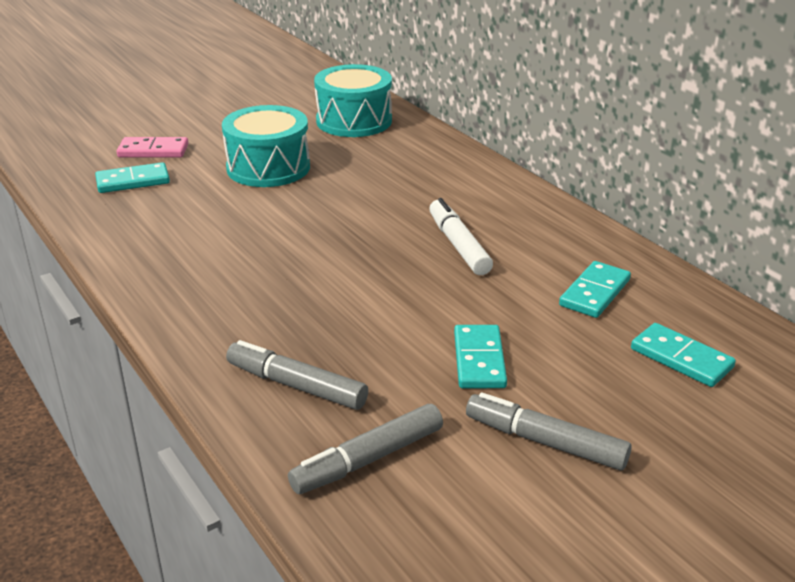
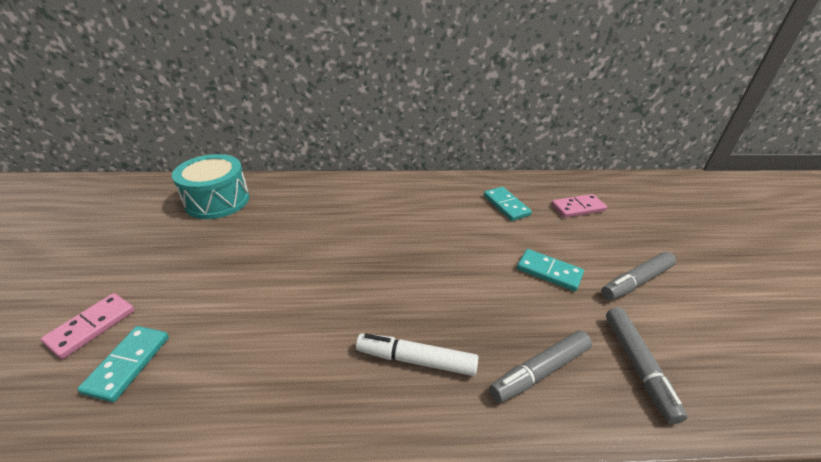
camera: 60 degrees left, 5 degrees up
(268, 167) = (225, 266): turquoise drum -> none
(458, 245) = (422, 227): white marker -> white marker (416, 360)
(681, 358) = (577, 208): turquoise domino -> pink domino

